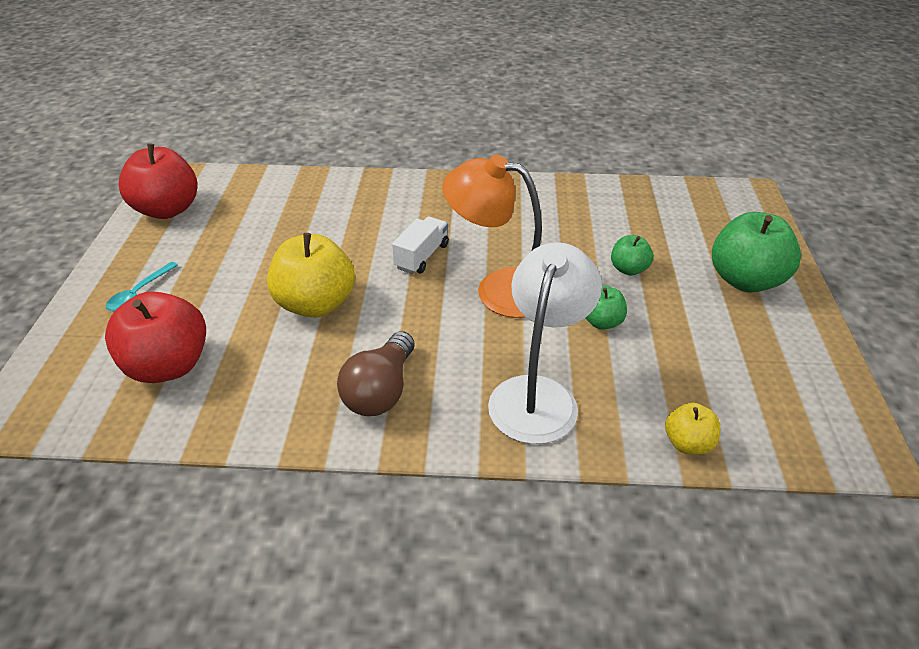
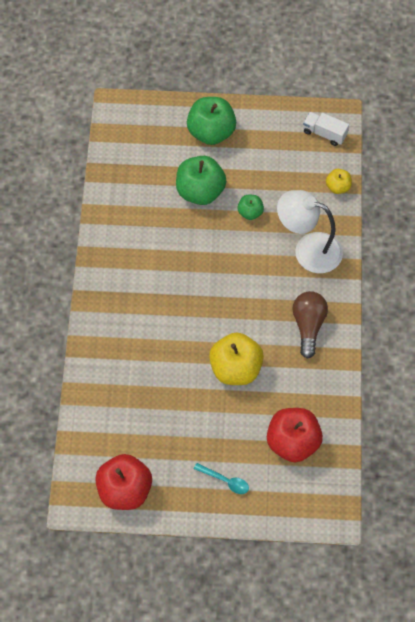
camera: 90 degrees left, 20 degrees up
(381, 390) = (308, 326): brown light bulb -> brown light bulb turned 105 degrees counterclockwise
(422, 256) = (186, 310): white truck -> white truck (324, 134)
(499, 289) = (220, 265): orange lamp -> none
(628, 269) = (200, 192): green apple -> green apple, size x1.93

